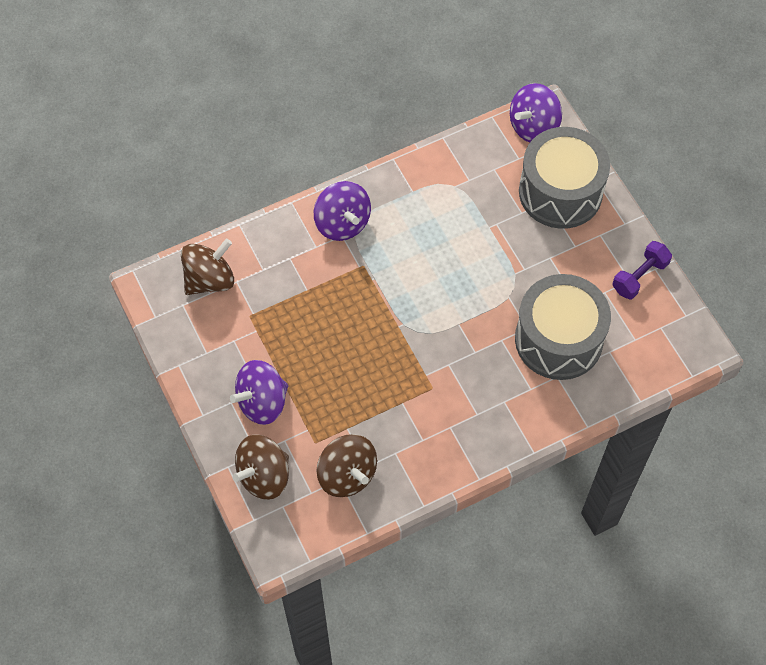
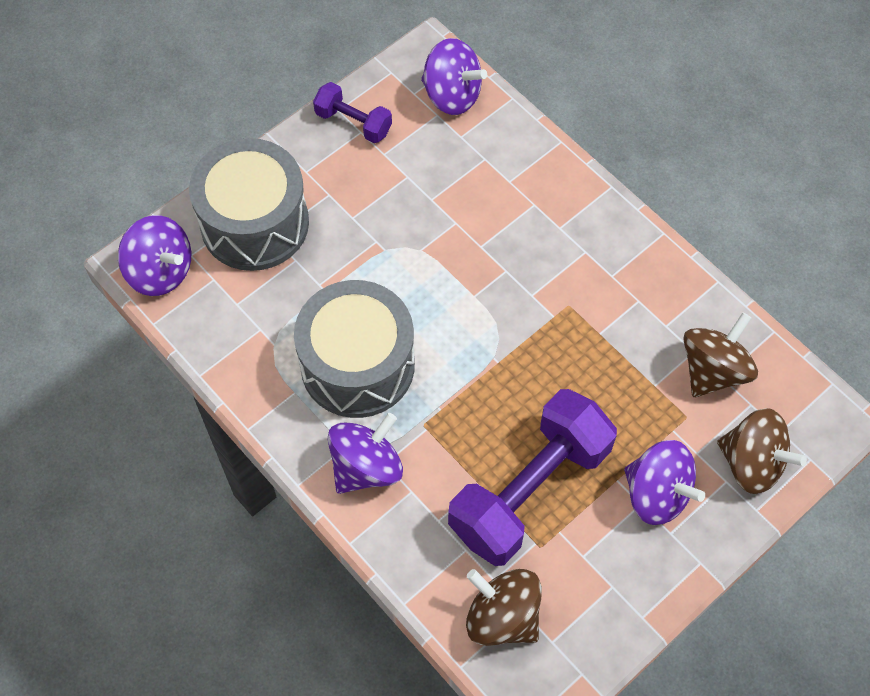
camera: 105 degrees left, 0 degrees up
(292, 320) = (529, 490): none -> purple dumbbell
(558, 339) = (461, 188): grey drum -> grey drum (357, 365)
(652, 355) = (452, 95): none -> purple spinning top

